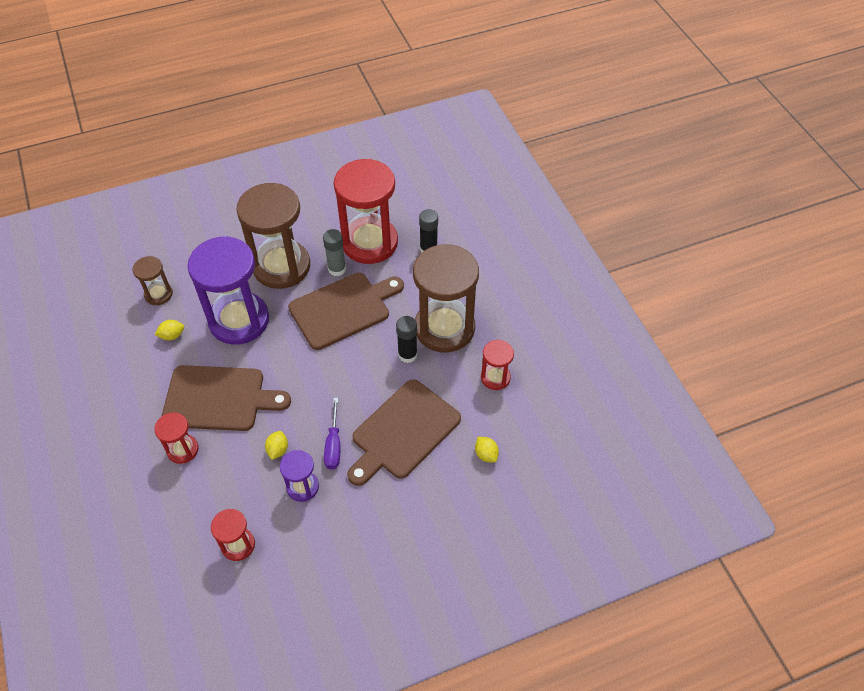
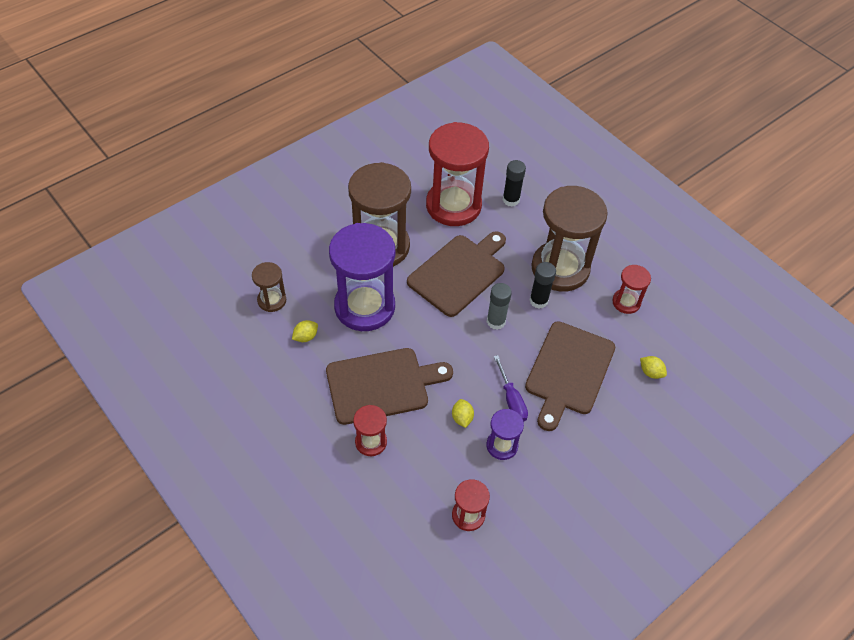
camera: 20 degrees left, 0 degrees up
(337, 269) = (435, 237): grey glue stick -> grey glue stick (496, 321)

